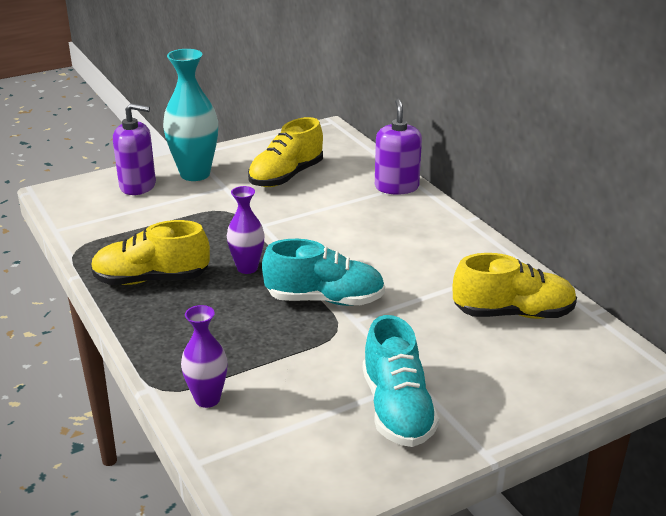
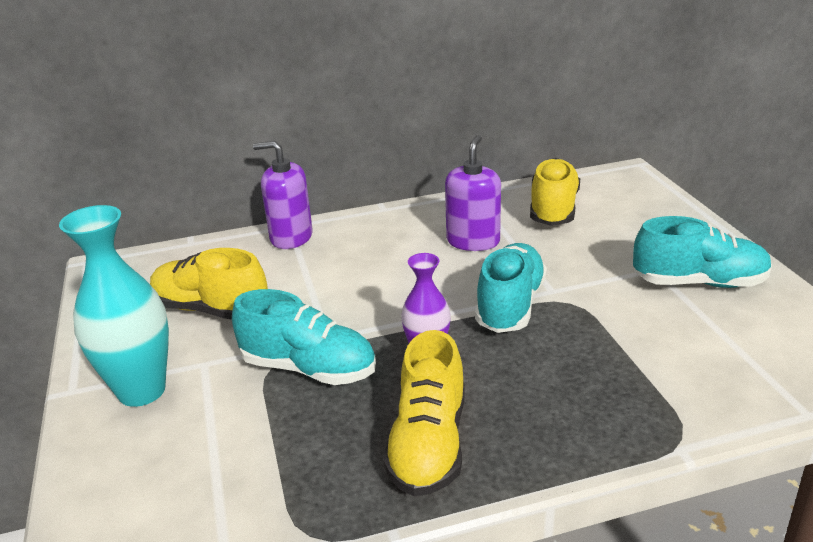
camera: 75 degrees left, 0 degrees up
(138, 186) = (134, 456): purple soap dispenser -> purple soap dispenser (473, 241)
(207, 399) = (697, 401): purple vase -> none
(225, 224) = (309, 368): none -> turquoise shoe
(286, 176) = (211, 309): yellow shoe -> yellow shoe turned 150 degrees clockwise

